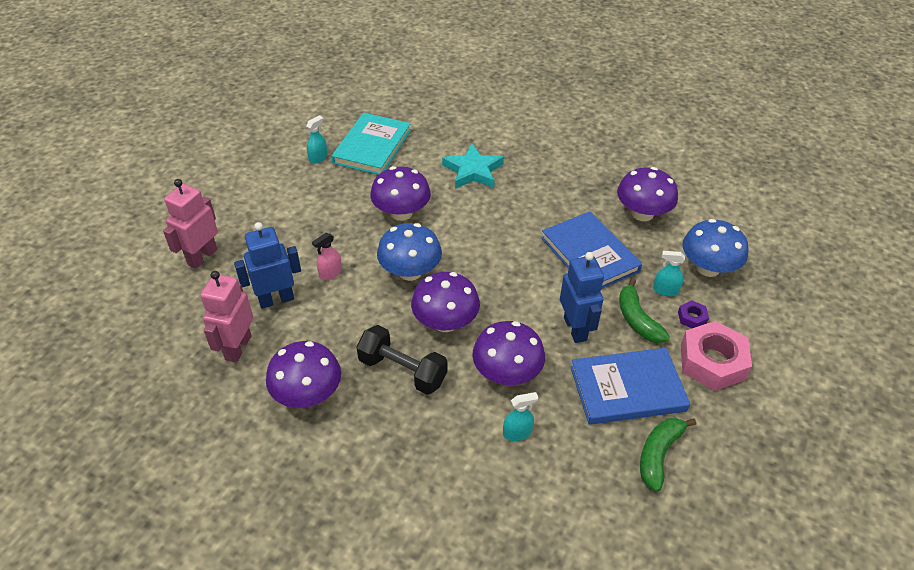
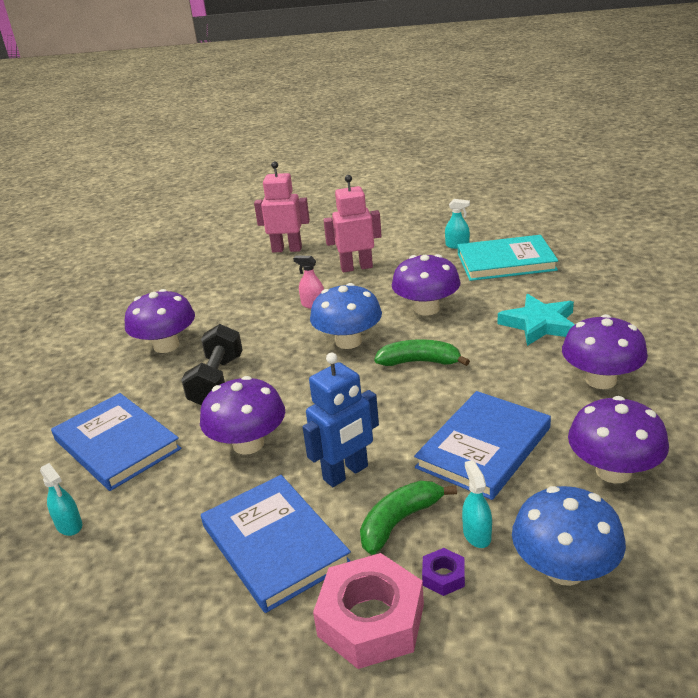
camera: 70 degrees right, 15 degrees down
(238, 348) = (200, 299): pink robot -> pink robot (356, 267)
(276, 299) = (263, 294): blue robot -> none
(445, 322) = (295, 383): purple mushroom -> purple mushroom (601, 380)
(448, 463) = (117, 444): none -> blue book
(517, 433) = (171, 476): turquoise spray bottle -> turquoise spray bottle (69, 525)
(658, 455) = (181, 601): green banana -> green banana (419, 362)

